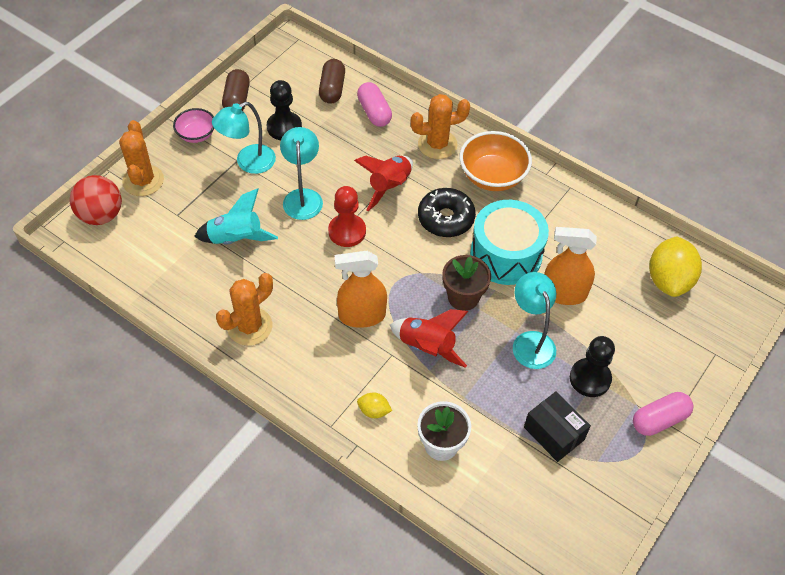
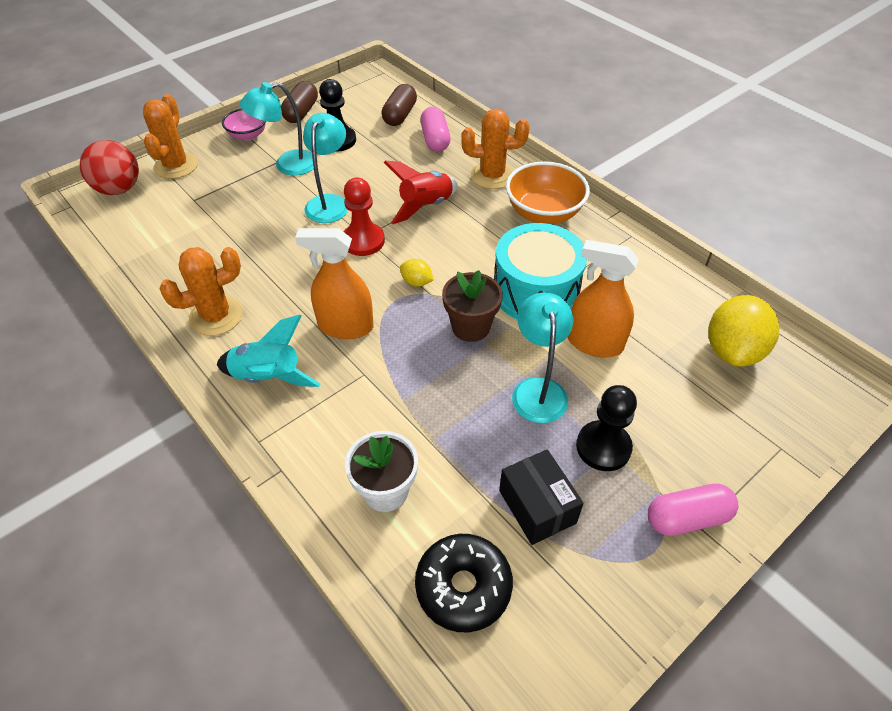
camera: 15 degrees right, 5 degrees down
(236, 239) = (242, 230): turquoise rocket -> turquoise rocket (268, 377)
(374, 411) = (317, 433): yellow lemon -> yellow lemon (416, 282)
(427, 347) = (408, 373): red rocket -> none
(446, 218) = (477, 245): black donut -> black donut (463, 587)

